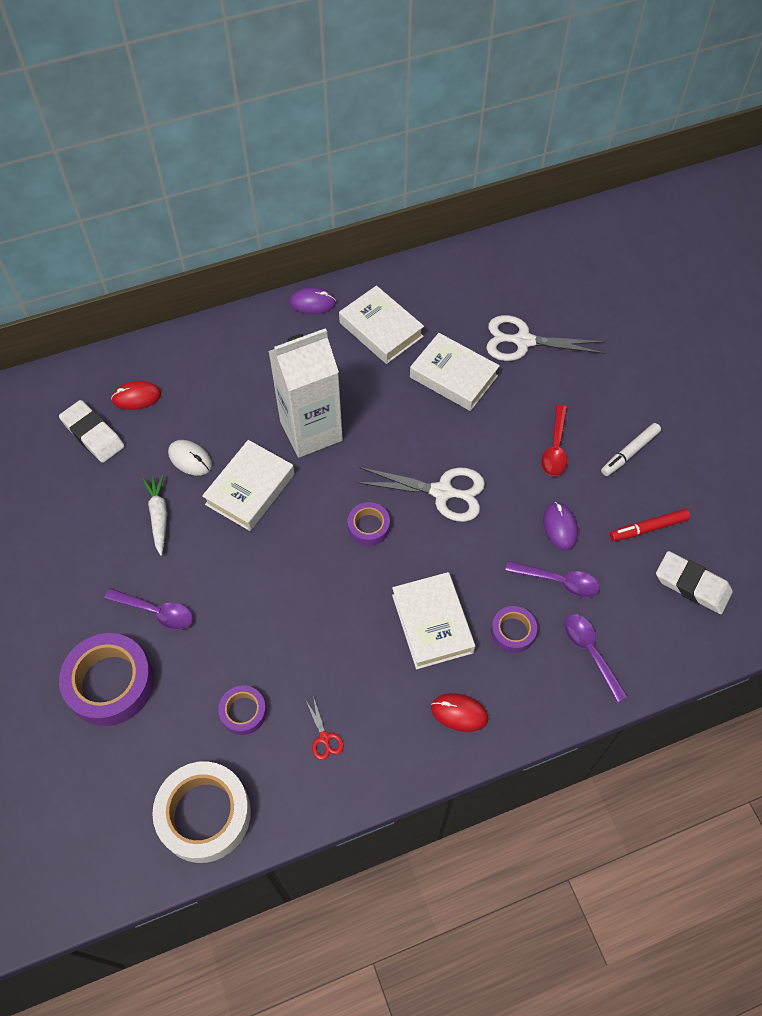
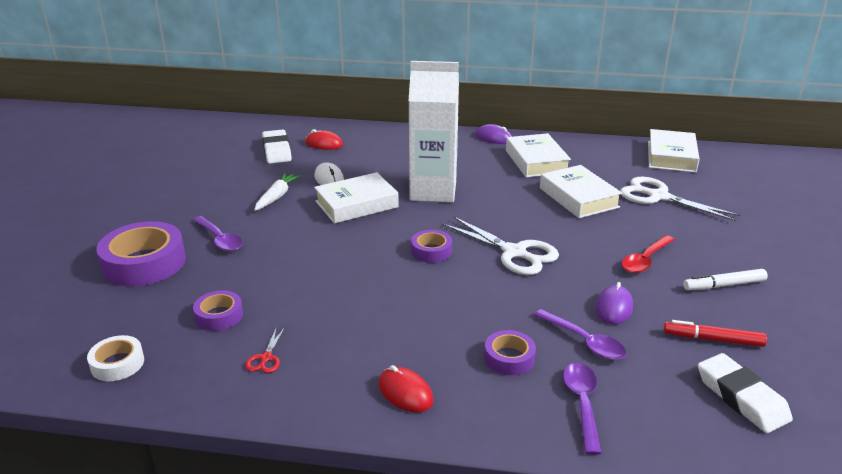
camera: 30 degrees right, 30 degrees down
(204, 814) = (117, 363): white tape -> white tape, size x0.53
(432, 623) = (434, 324): white book -> white book (671, 157)

